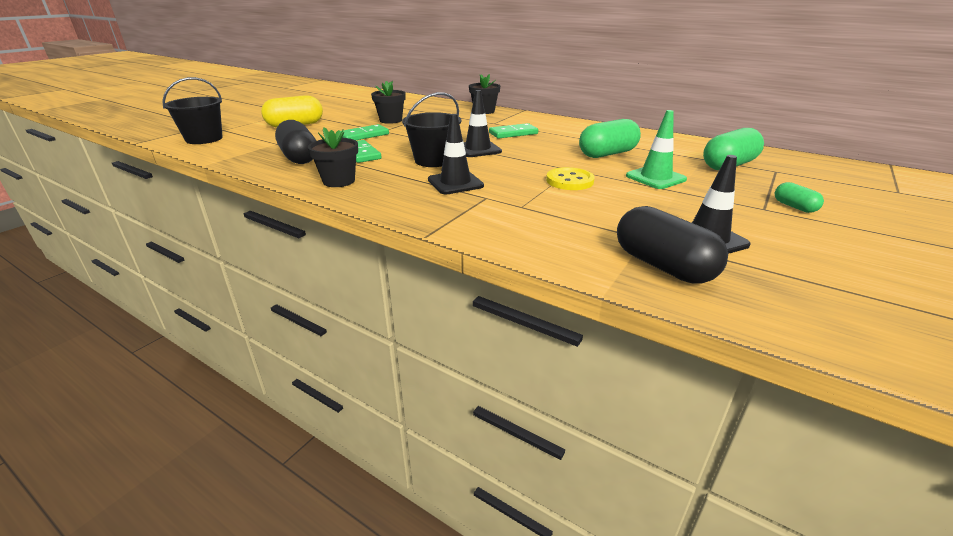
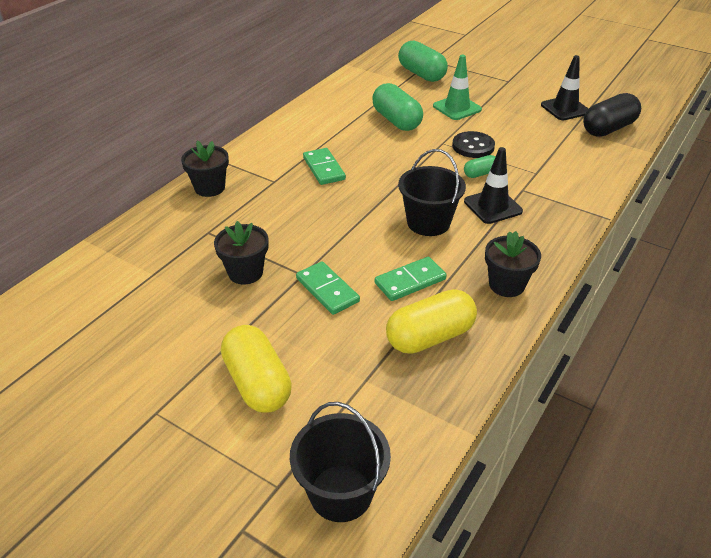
camera: 90 degrees left, 10 degrees up
(299, 157) = (430, 337): black capsule -> yellow capsule
(478, 149) = (386, 193): black traffic cone -> none
(569, 181) = (473, 146): yellow button -> black button
(794, 207) = (502, 71): green capsule -> green capsule (480, 174)

